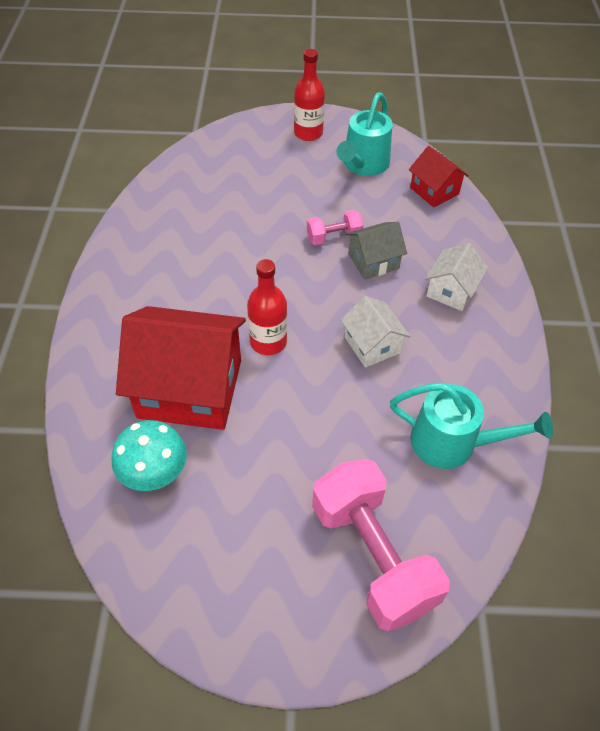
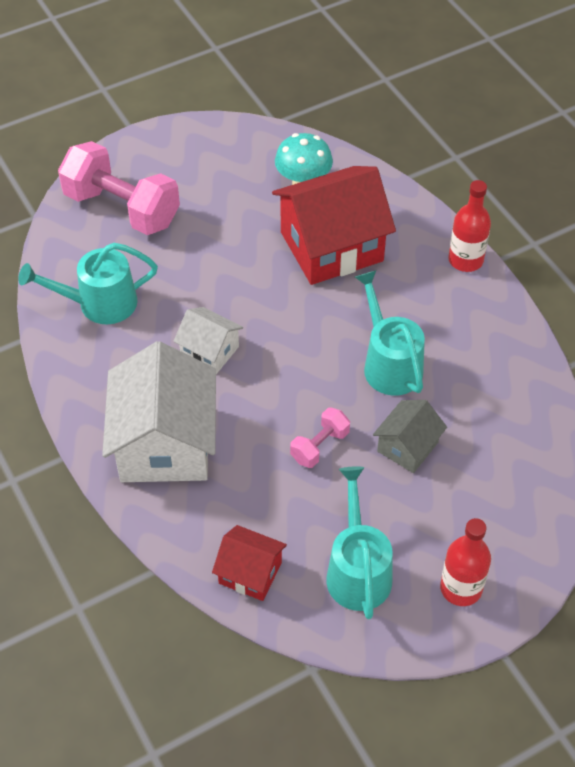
camera: 150 degrees right, 0 degrees up
(234, 267) = (389, 363): none -> turquoise watering can
(268, 342) = (300, 310): red bottle -> red bottle (465, 260)
(373, 261) = (261, 438): grey house -> grey house (407, 447)
(451, 290) = (165, 443): white house -> white house, size x1.96

